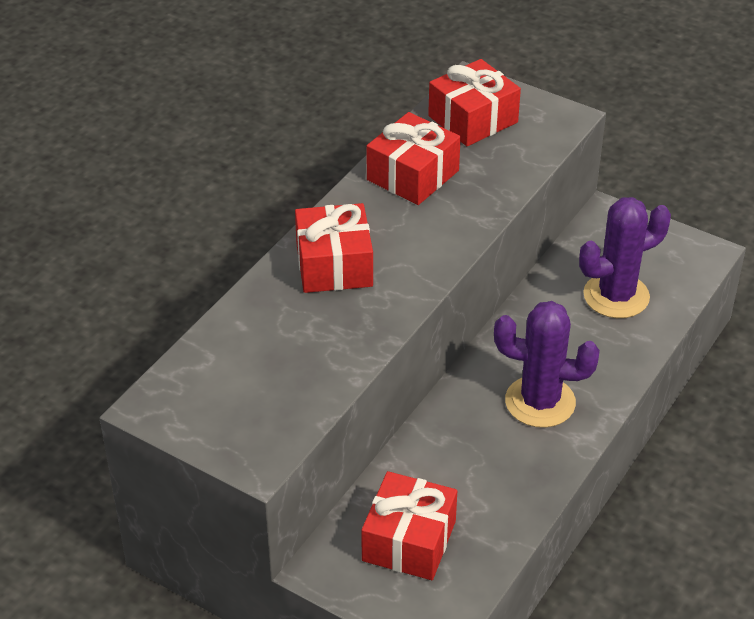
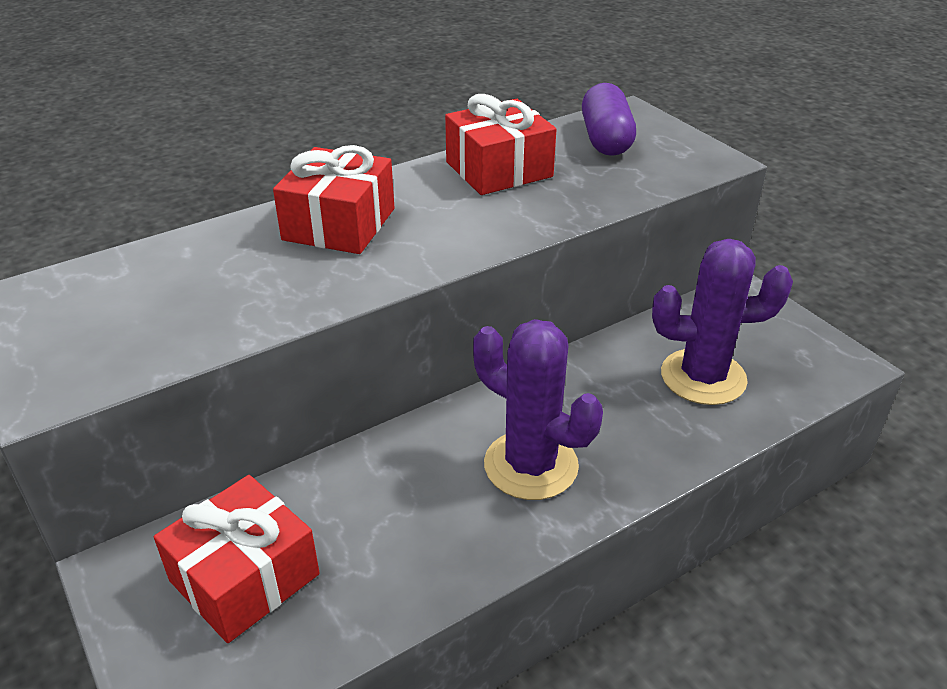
camera: 25 degrees right, 5 degrees down
(473, 119) = (606, 139): red gift -> purple capsule

